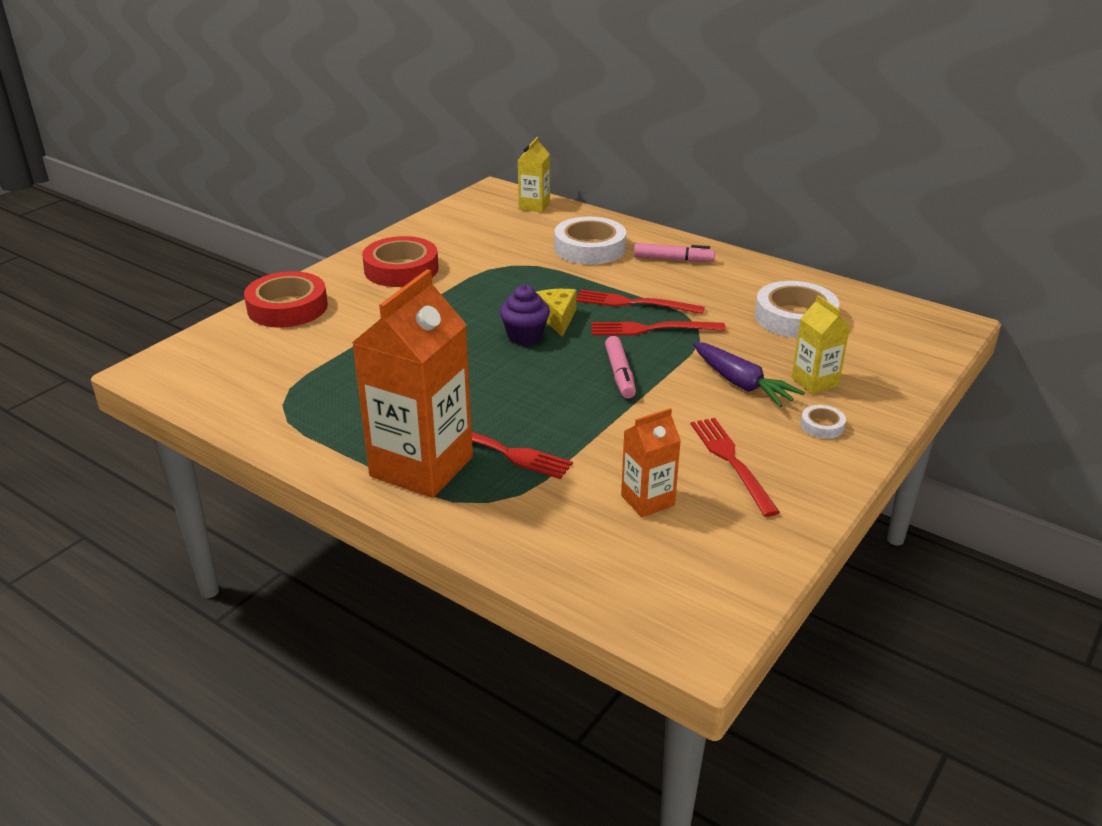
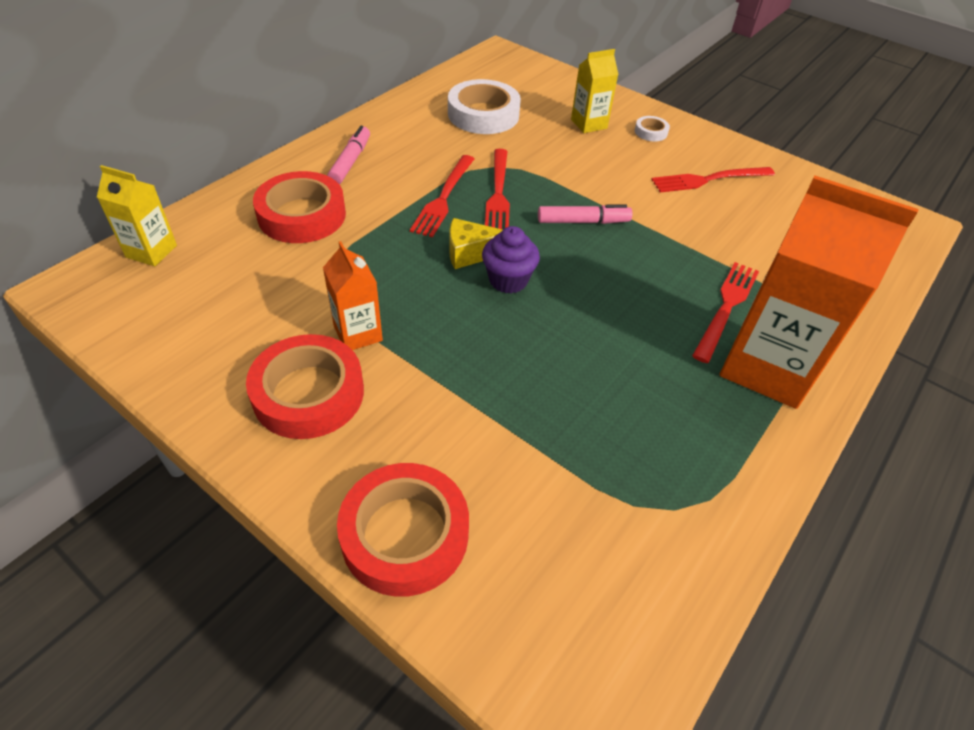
camera: 90 degrees left, 15 degrees up
(589, 248) = (302, 215): white tape -> red tape
(647, 500) = (772, 227): orange carton -> orange carton (358, 333)
(741, 384) = (594, 158): purple carrot -> none

